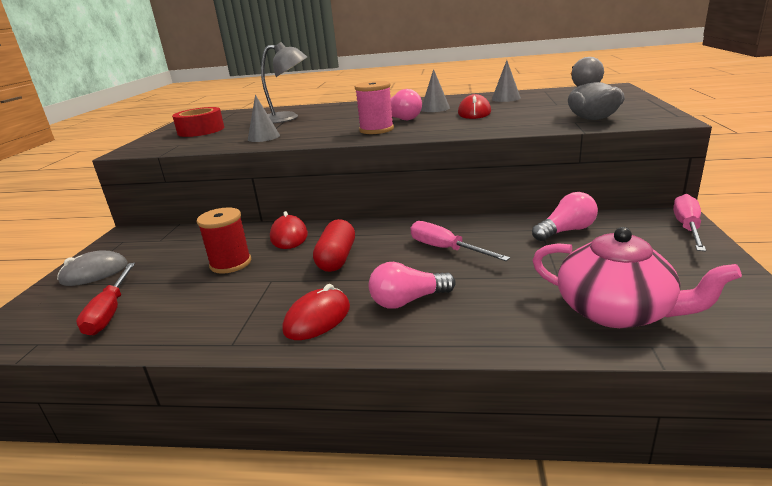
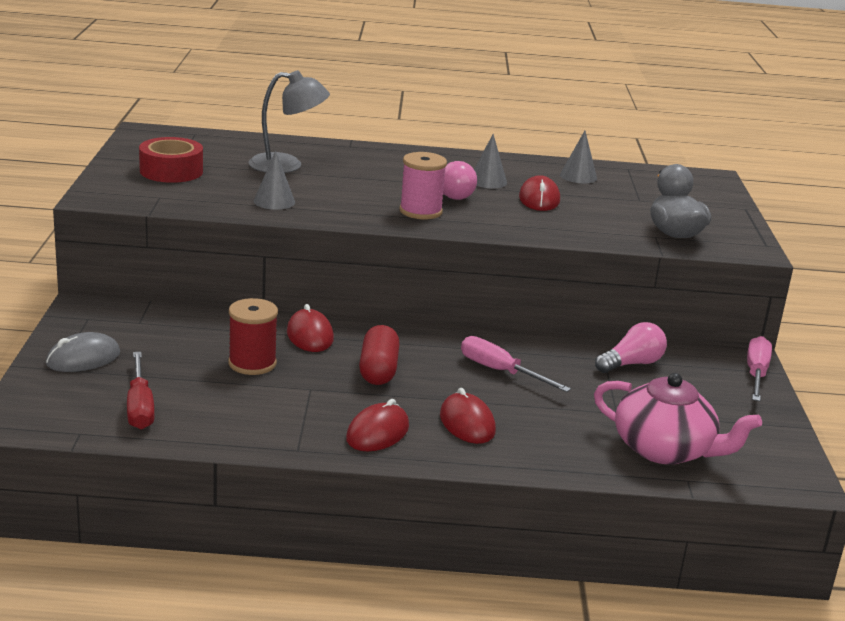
camera: 10 degrees left, 0 degrees up
(408, 301) = (467, 423): pink light bulb -> red mouse

